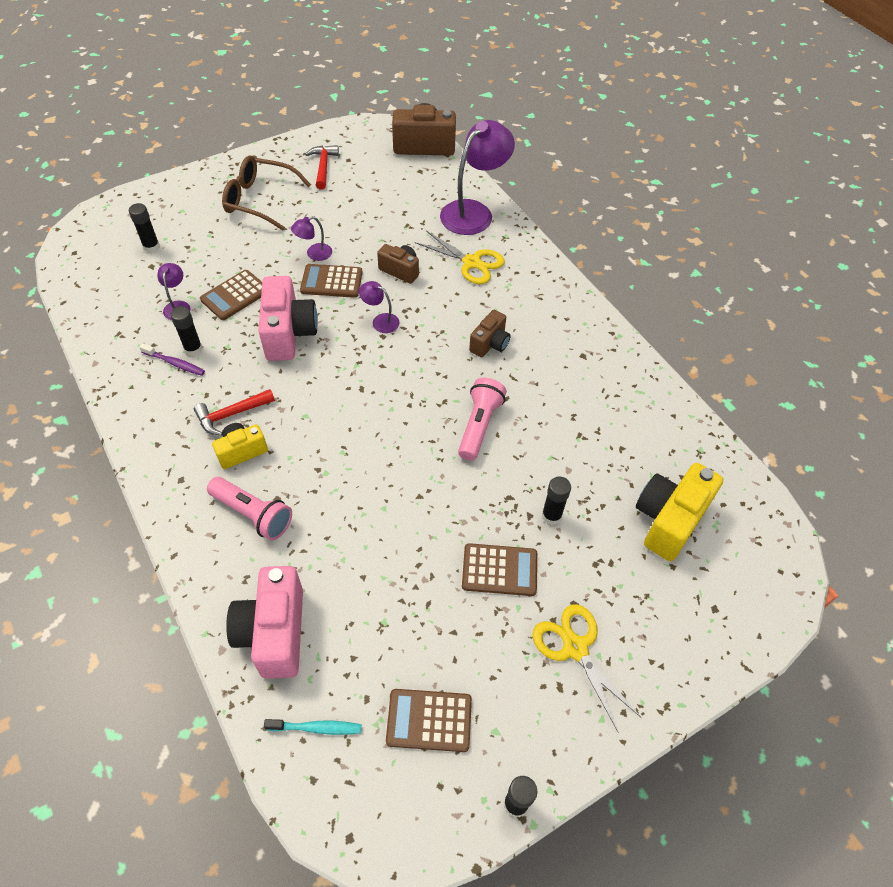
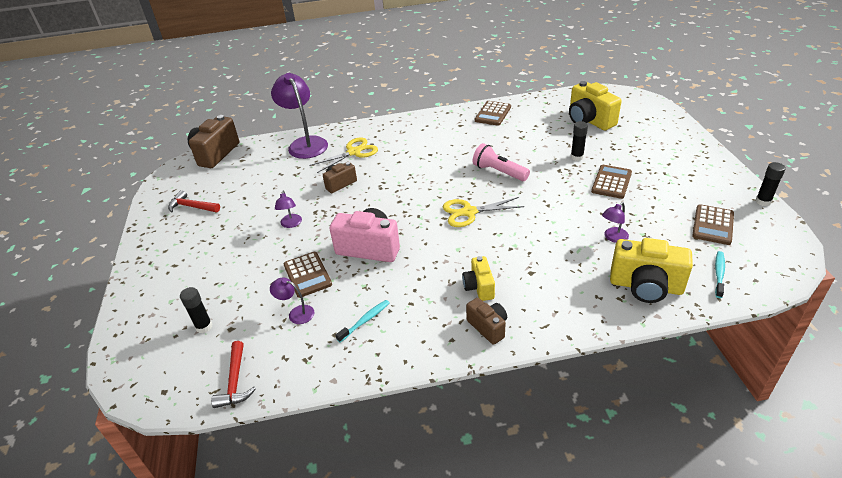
camera: 65 degrees left, 15 degrees down
(175, 363) = (365, 320): purple toothbrush -> turquoise toothbrush
(193, 349) = (355, 307): black glue stick -> none
(231, 415) = (439, 290): red hammer -> red hammer (235, 382)
(253, 514) = (541, 287): pink flashlight -> none
(259, 200) = (200, 248): brown glasses -> none
(274, 632) = (645, 286): pink camera -> yellow camera
(331, 281) = (328, 218): brown calculator -> brown calculator (493, 114)
(380, 321) = (384, 200): purple lamp -> purple lamp (613, 238)
(490, 344) = (432, 157): brown camera -> brown camera (488, 327)
(574, 648) = (667, 165): yellow scissors -> yellow scissors (469, 212)

